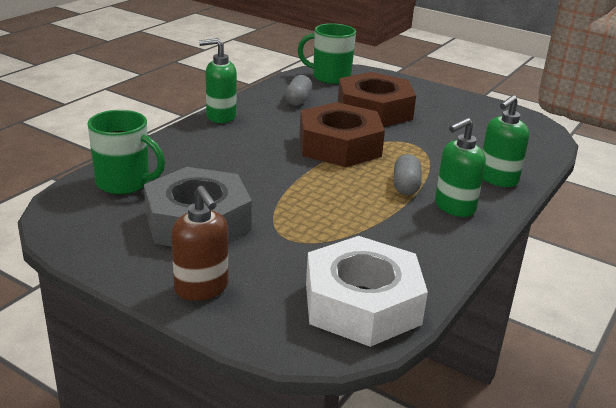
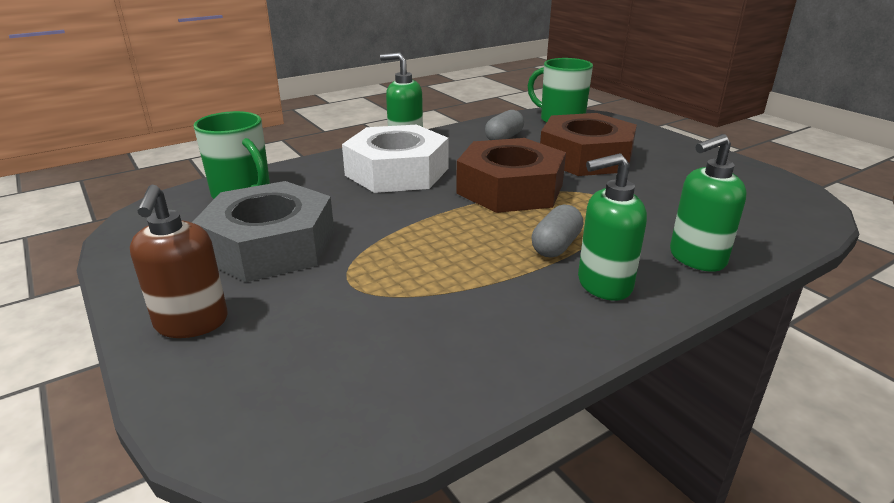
camera: 25 degrees right, 0 degrees up
(362, 303) = (361, 393): white nut -> white nut (397, 172)

